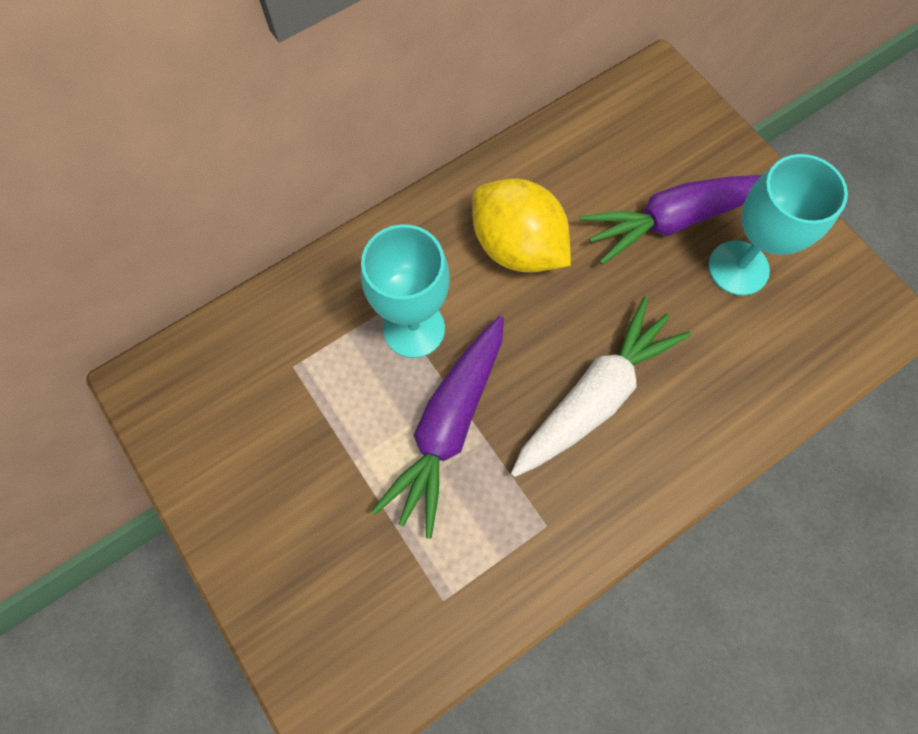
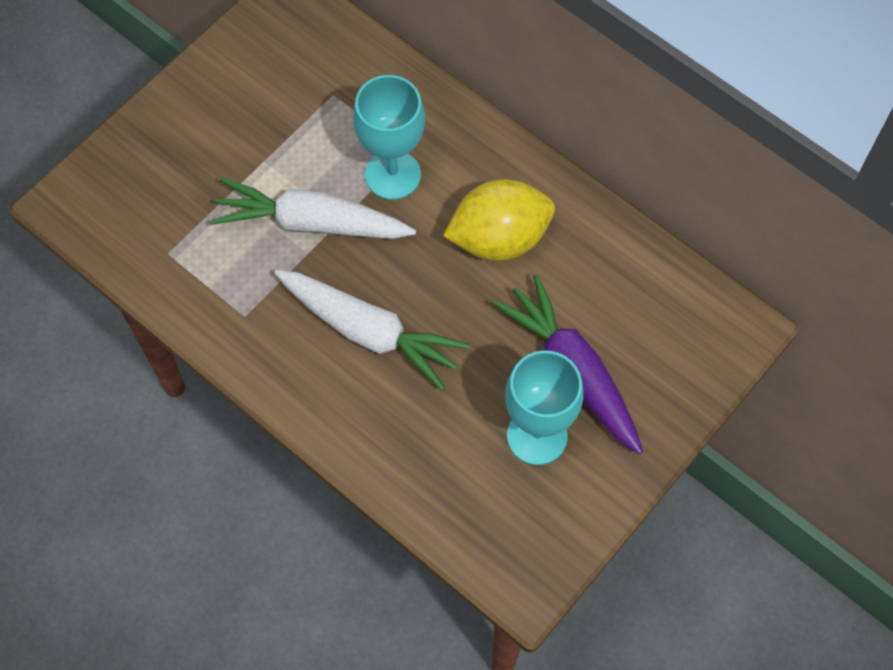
camera: 75 degrees right, 5 degrees down
(448, 427) = (310, 223): purple carrot -> white carrot
(517, 247) = (499, 238): yellow lemon -> yellow lemon turned 45 degrees clockwise

